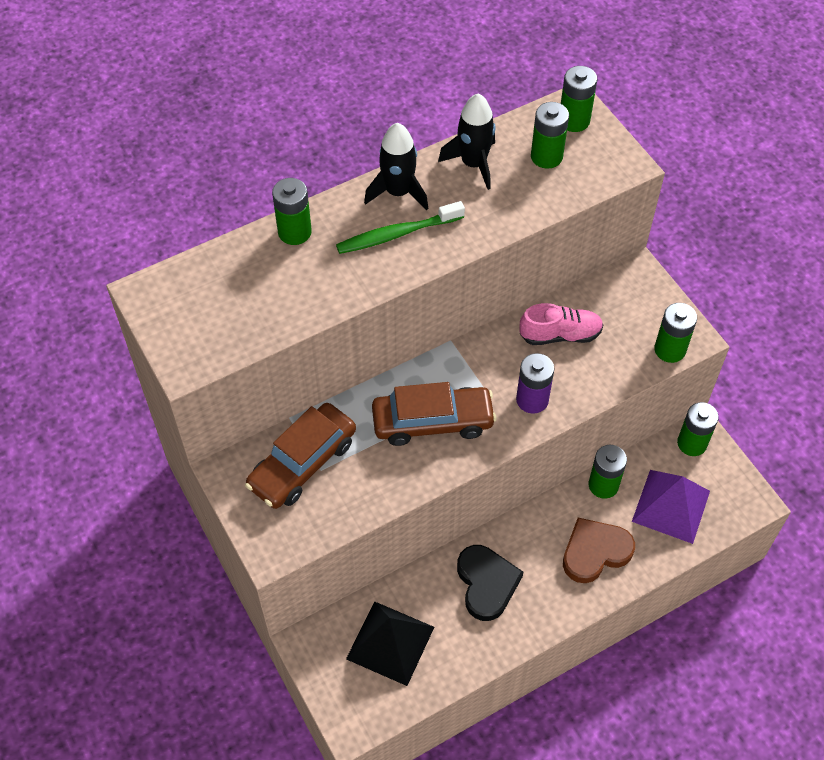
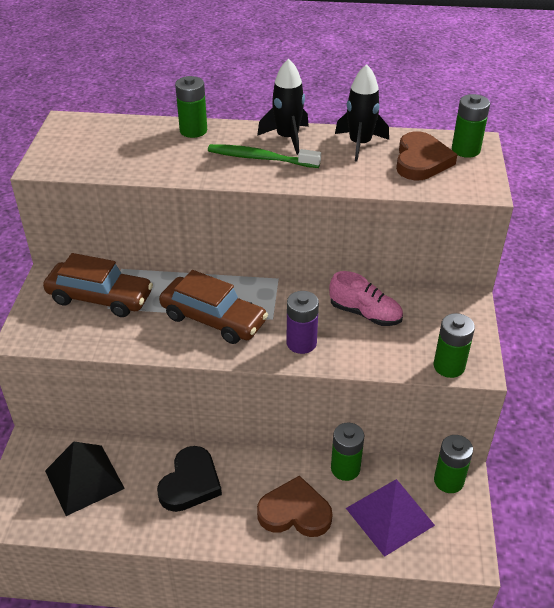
camera: 35 degrees right, 15 degrees down
(302, 463) = (100, 298): brown car -> brown car turned 150 degrees counterclockwise
(546, 156) = (421, 161): green battery -> brown heart

